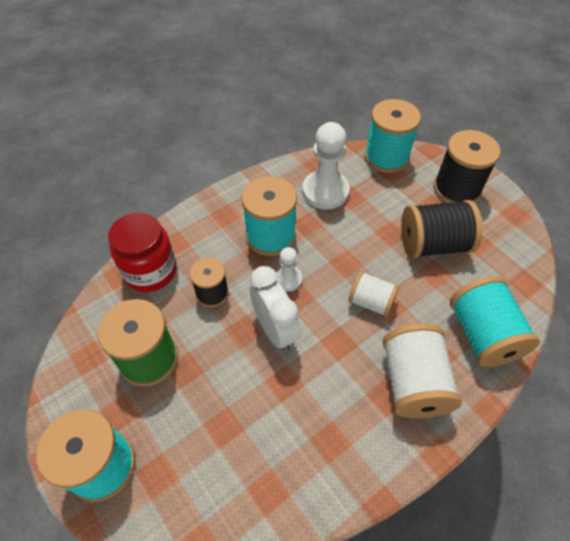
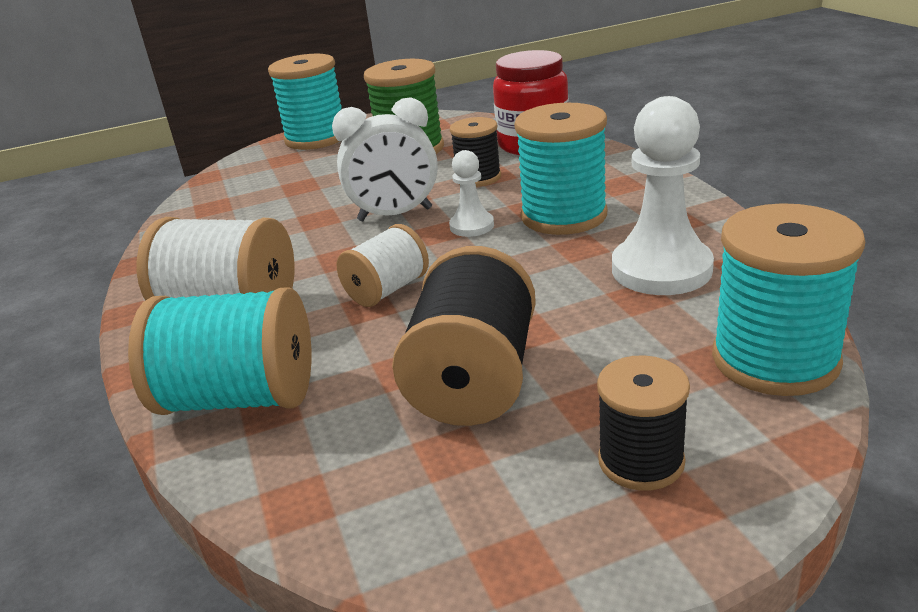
camera: 110 degrees right, 25 degrees down
(456, 189) = (641, 461): black spool -> black spool, size x0.61

